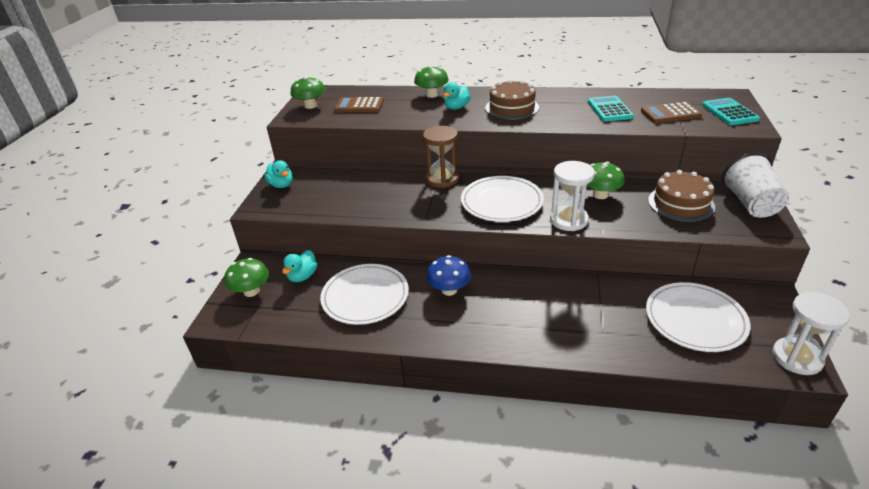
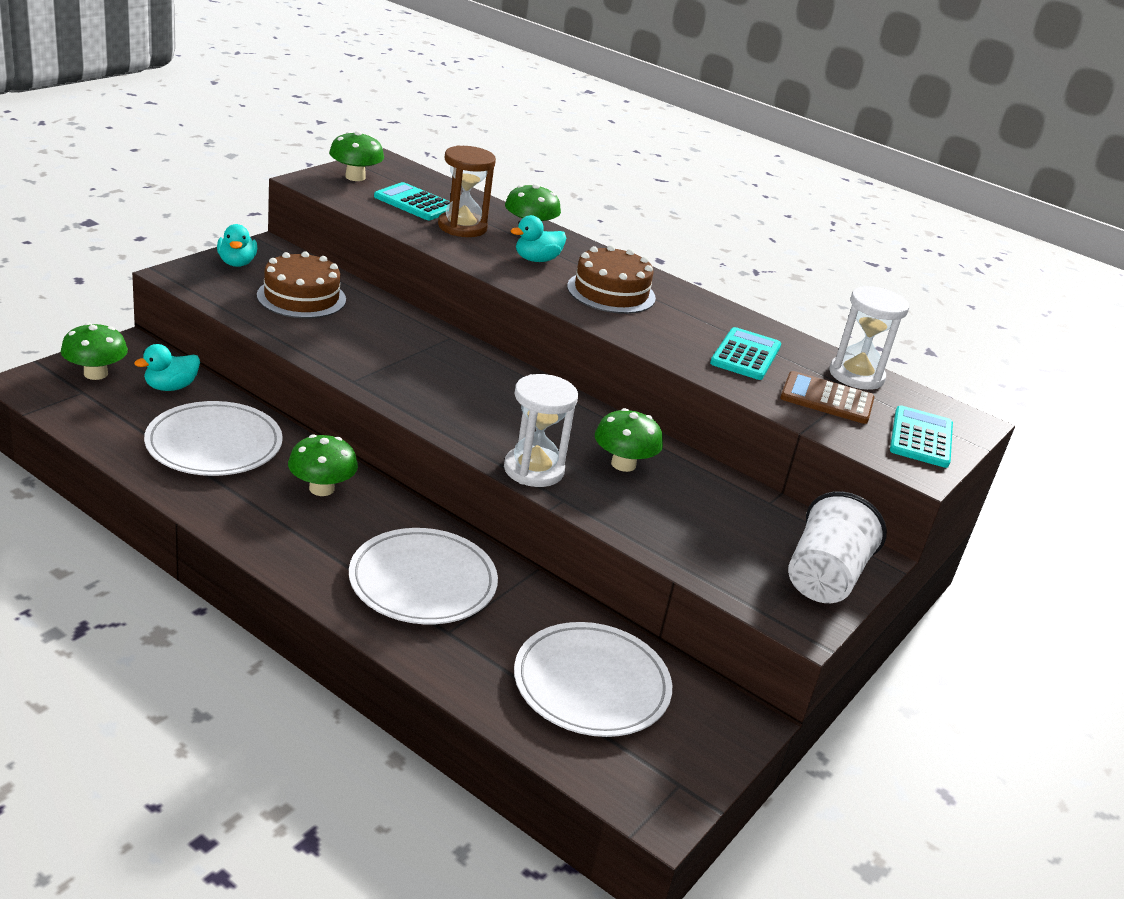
camera: 20 degrees right, 5 degrees down
(359, 106) = (415, 203): brown calculator -> turquoise calculator
(442, 179) = (441, 348): brown hourglass -> brown hourglass (462, 227)
(449, 290) = (321, 488): blue mushroom -> green mushroom
(501, 202) = (478, 408): white plate -> white plate (423, 581)
(681, 203) = (721, 528): brown cake -> brown cake (301, 297)
(797, 358) = (666, 796): white hourglass -> white hourglass (856, 375)

